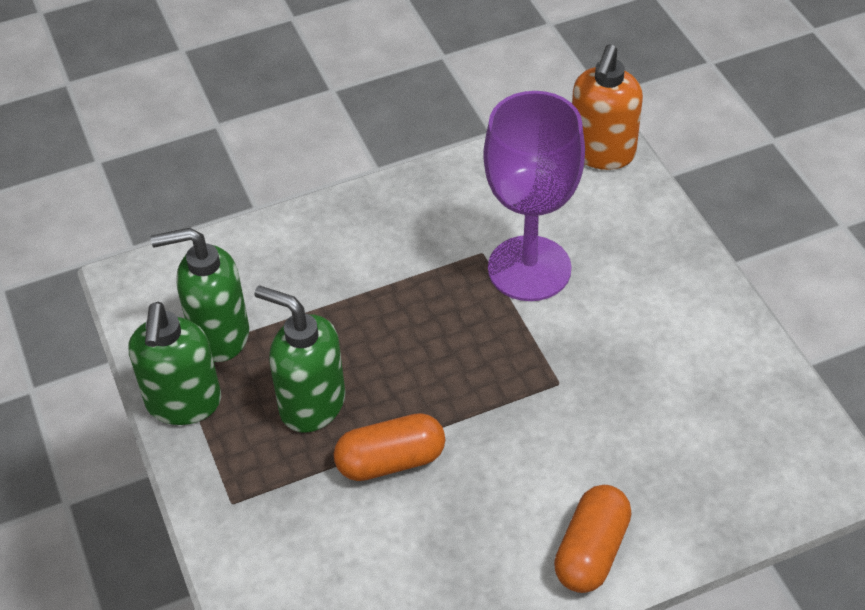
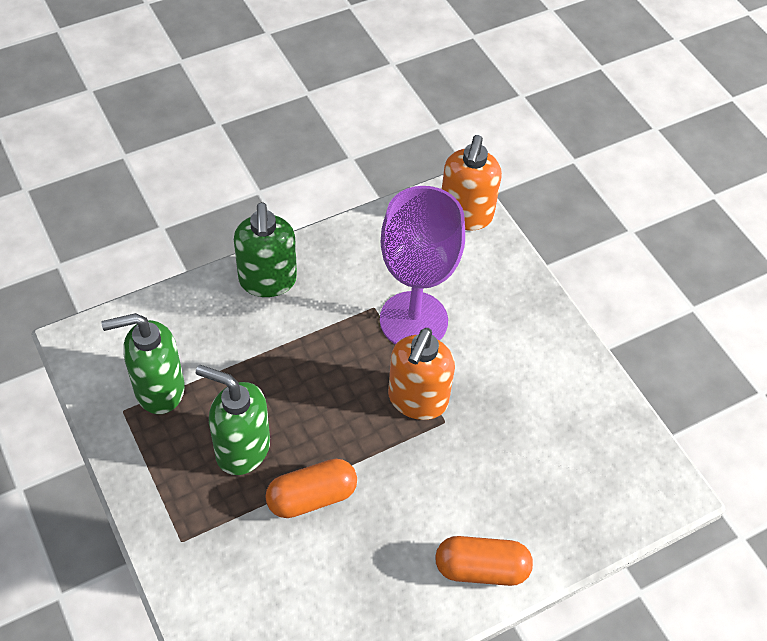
camera: 10 degrees left, 5 degrees up
(183, 403) = (133, 453): green soap dispenser -> green soap dispenser (267, 281)
(527, 358) = (417, 400): none -> orange soap dispenser
(591, 551) = (481, 569): orange capsule -> orange capsule turned 75 degrees clockwise

